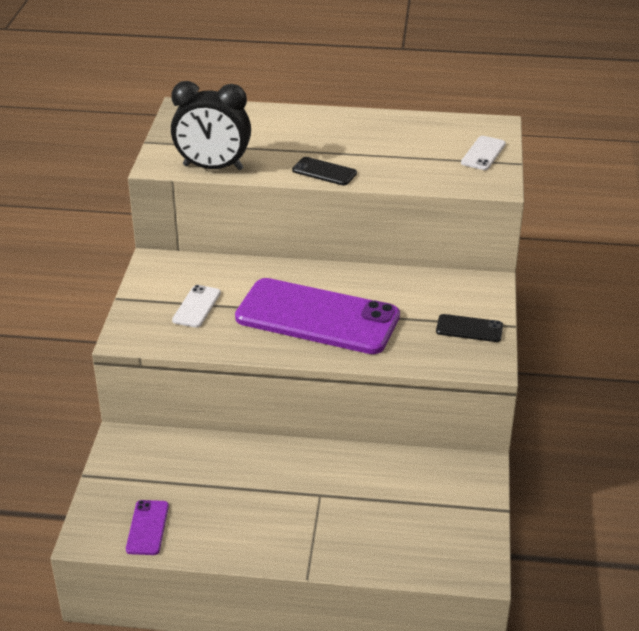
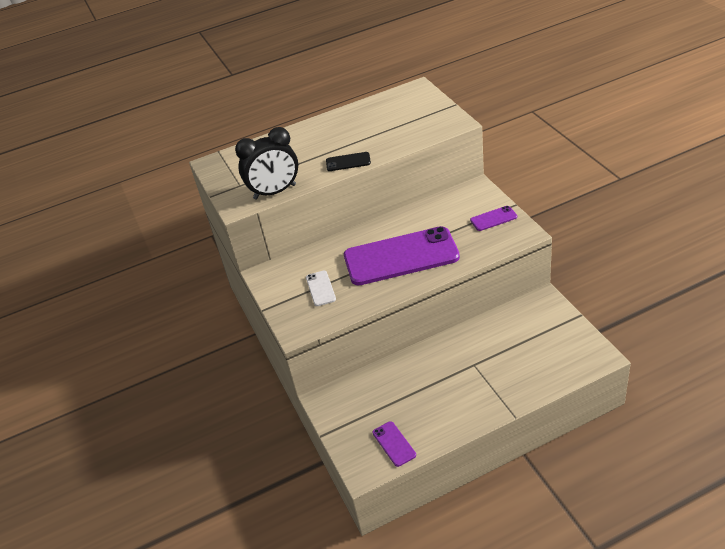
camera: 25 degrees left, 5 degrees up
(469, 328) = (493, 218): black phone -> purple phone
(483, 153) = (429, 108): white phone -> none

